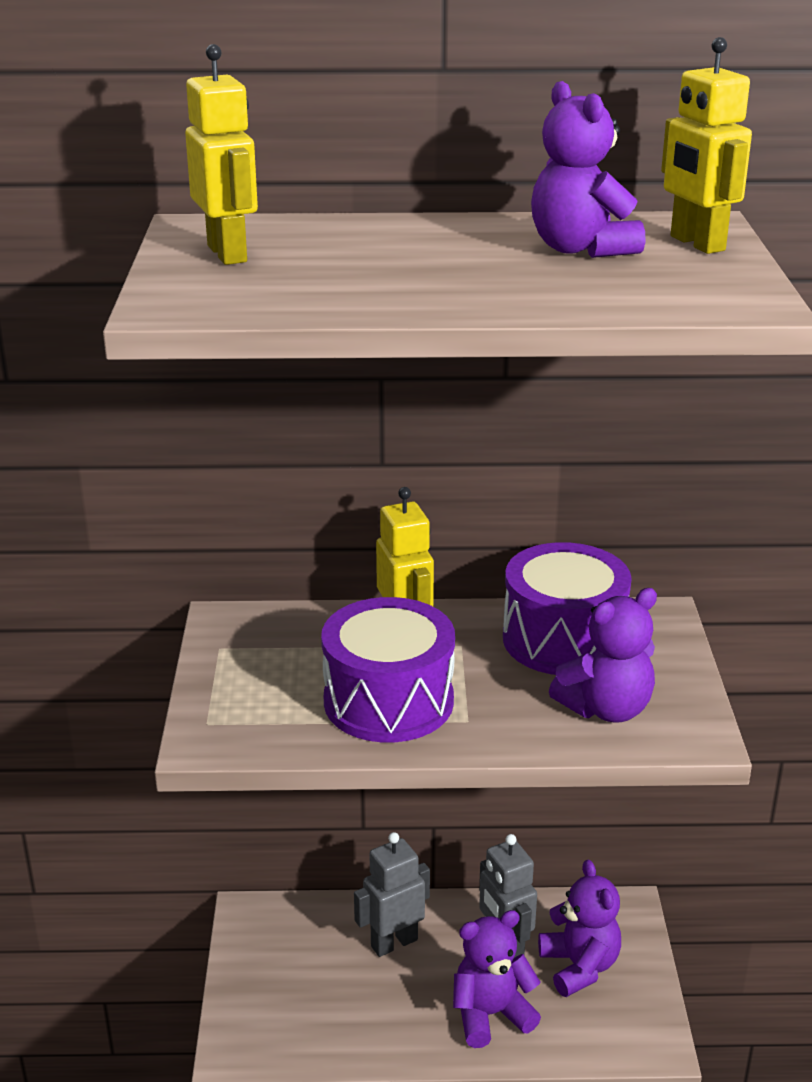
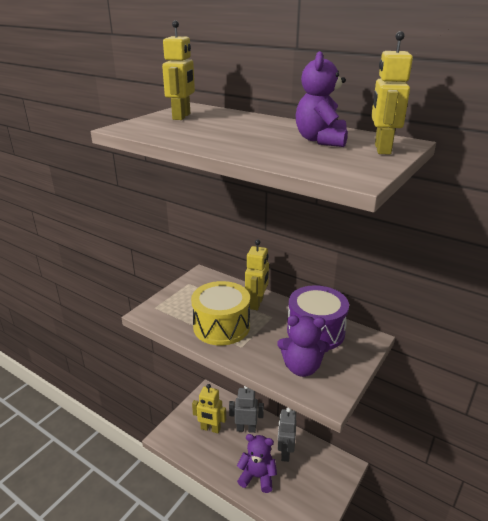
camera: 35 degrees right, 0 degrees up
(321, 980) = (210, 429): none -> yellow robot
(388, 701) = (221, 326): purple drum -> yellow drum
(579, 966) = (307, 478): purple teddy bear -> none

